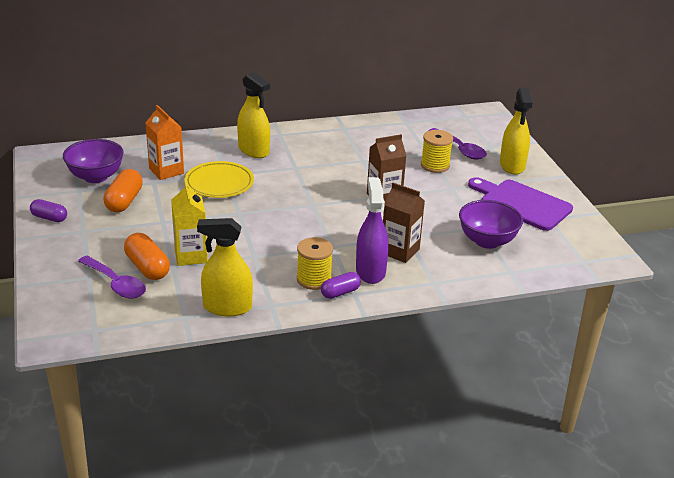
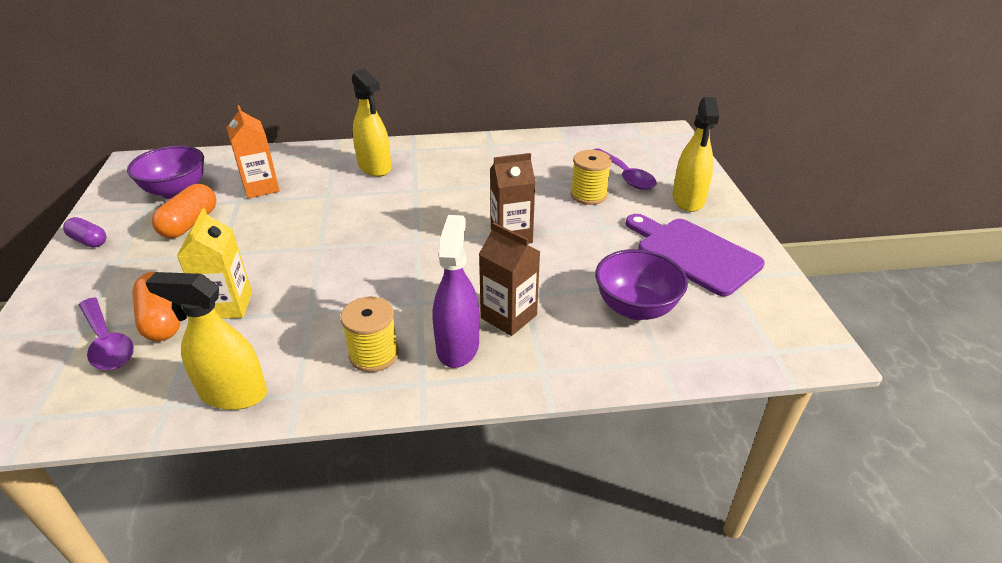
camera: 10 degrees right, 5 degrees up
(219, 183) = (314, 206): yellow plate -> none
(340, 292) = (402, 380): purple capsule -> none

